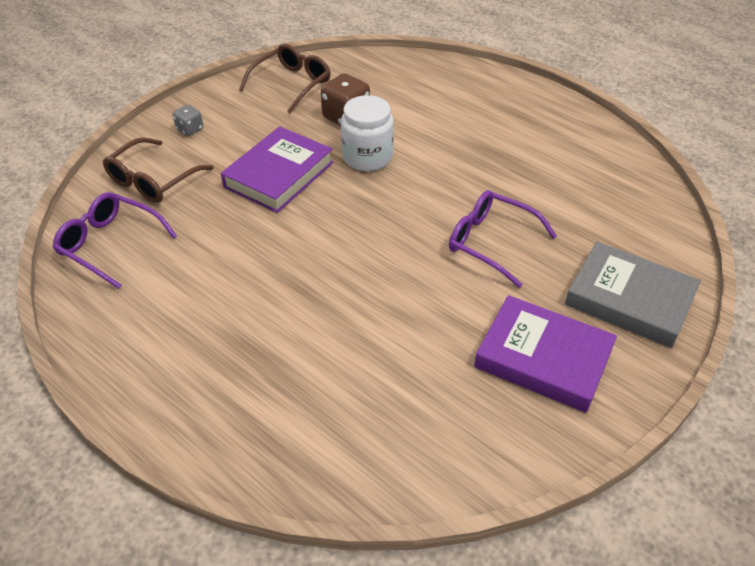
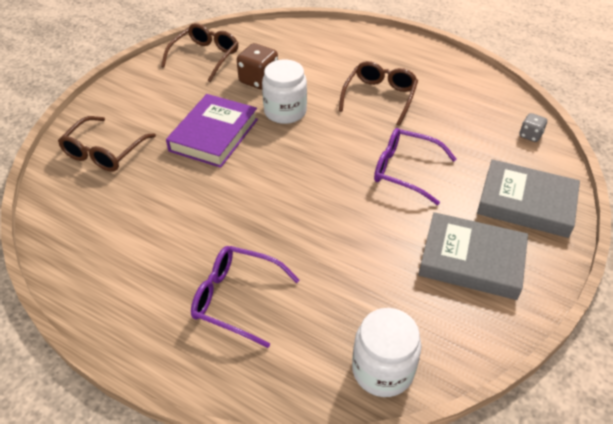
camera: 10 degrees left, 0 degrees up
(110, 244) = (79, 213): purple glasses -> purple glasses (236, 298)
(190, 129) = (126, 105): grey dice -> grey dice (530, 135)
(403, 469) = (382, 370): none -> white jar
(484, 152) = (380, 97): none -> brown glasses
(543, 358) = (471, 260): purple book -> grey book

